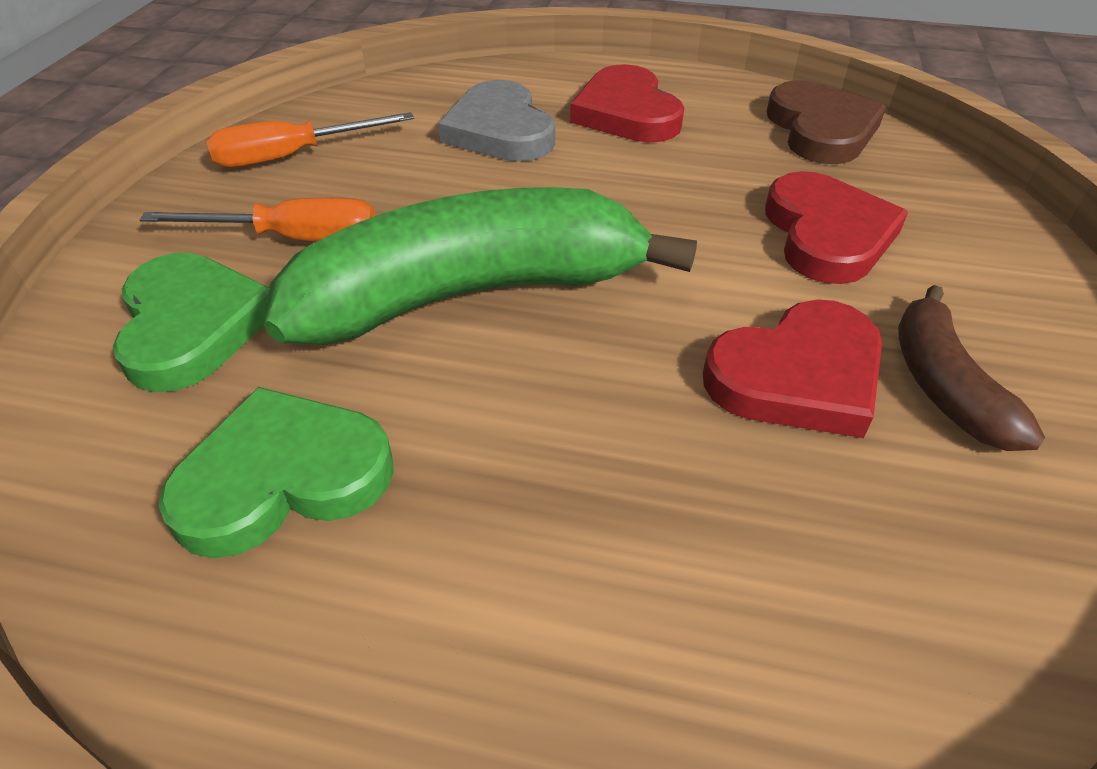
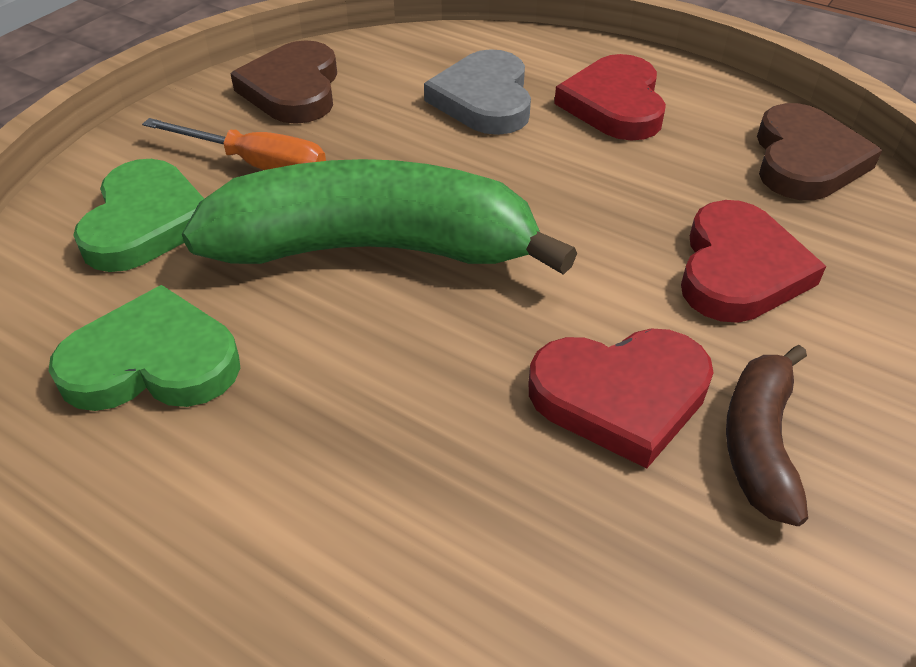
camera: 20 degrees right, 0 degrees up
(292, 156) = (293, 89): orange screwdriver -> brown heart

